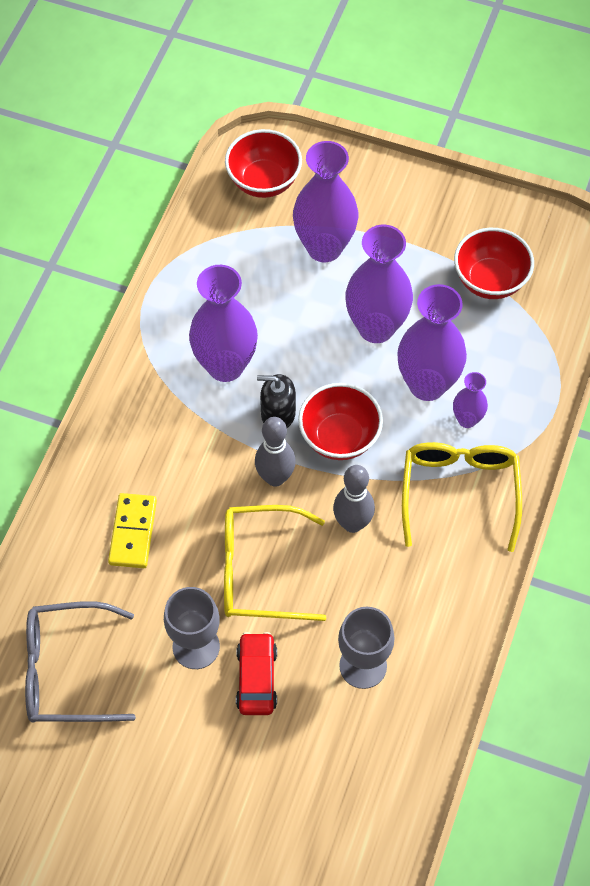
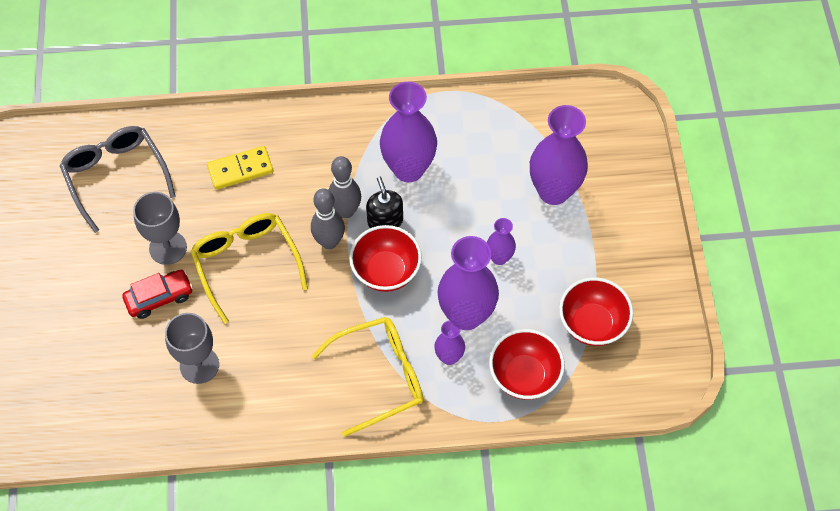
camera: 65 degrees right, 0 degrees up
(264, 181) = (591, 124): red bowl -> red bowl (524, 376)
(352, 523) = (315, 310): grey bowling pin -> grey bowling pin (346, 211)
(376, 327) = (499, 257): purple vase -> purple vase, size x0.50

